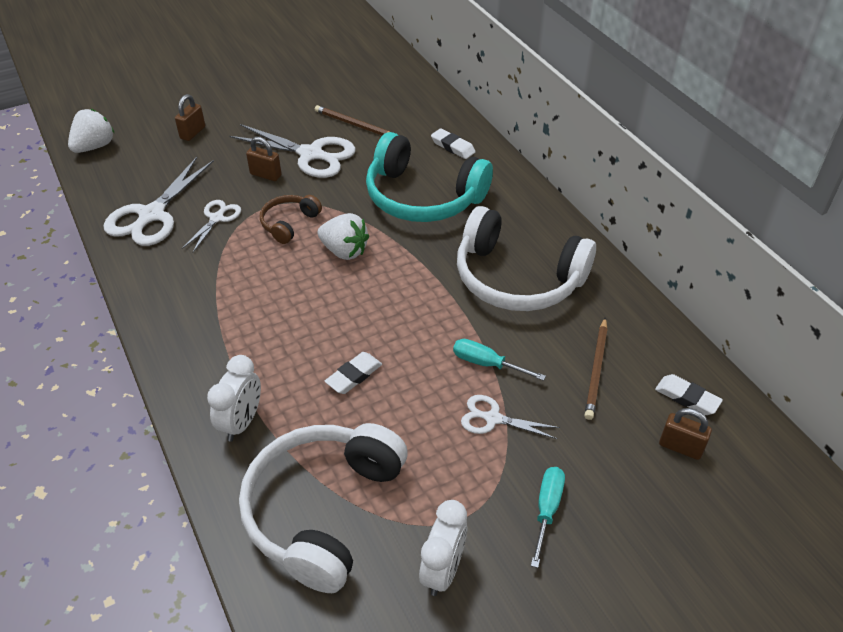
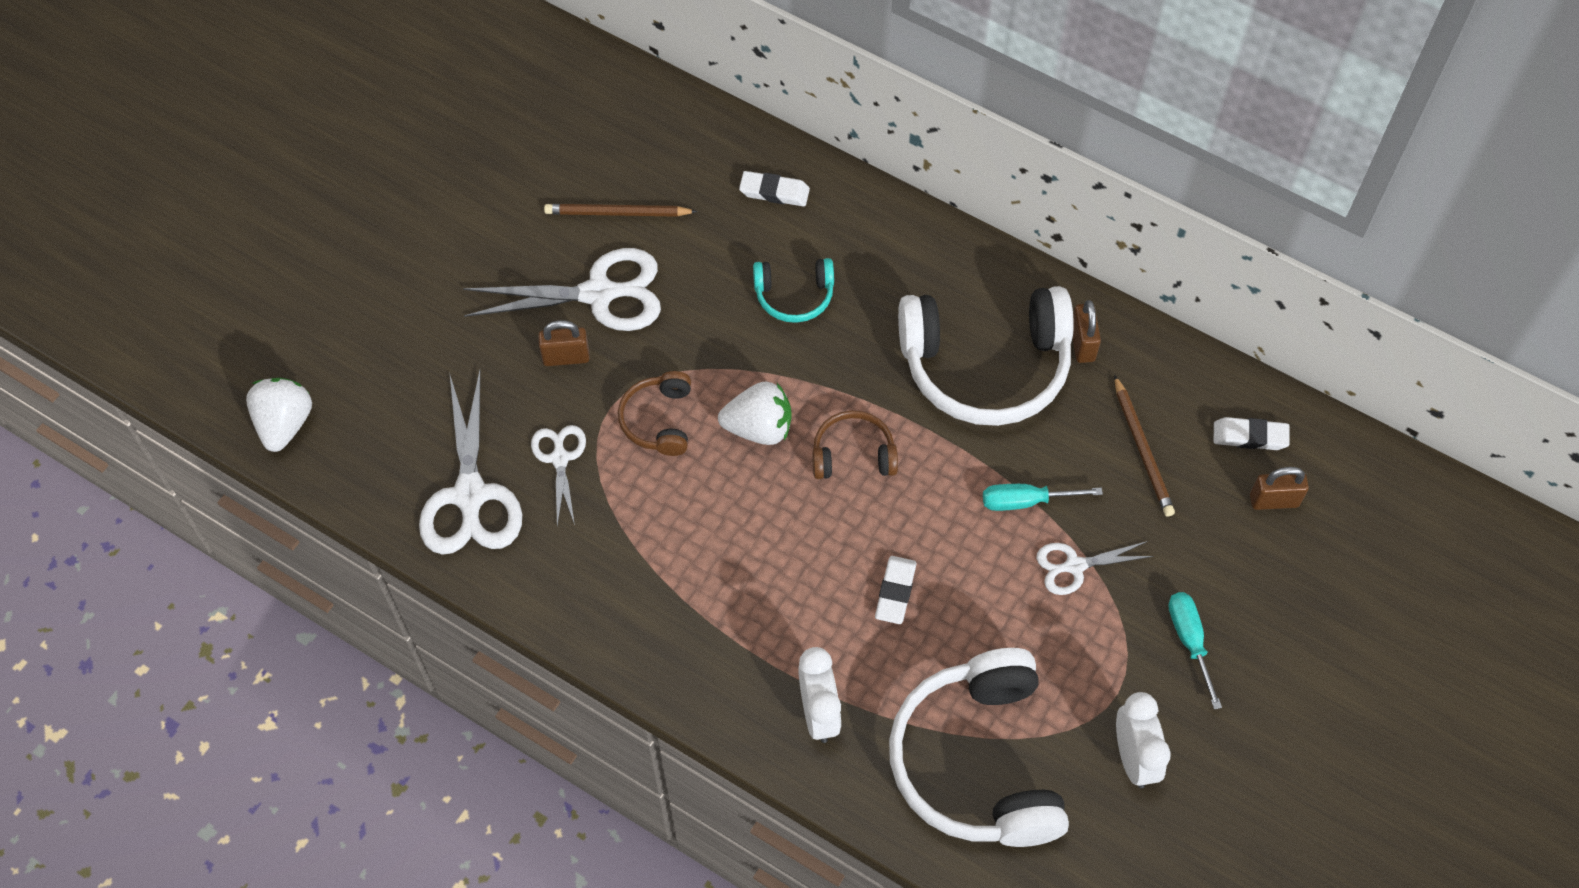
camera: 30 degrees left, 15 degrees up
(193, 133) = (404, 333): brown padlock -> brown padlock (1082, 344)
(391, 288) = (853, 454): none -> brown headphones
(423, 197) = (794, 295): turquoise headphones -> turquoise headphones, size x0.48

